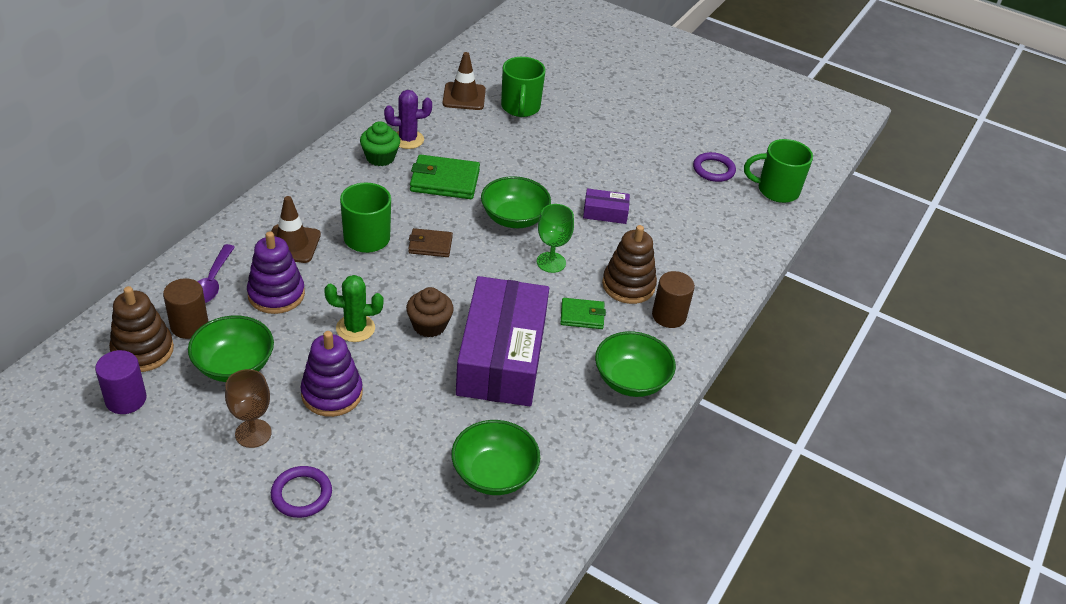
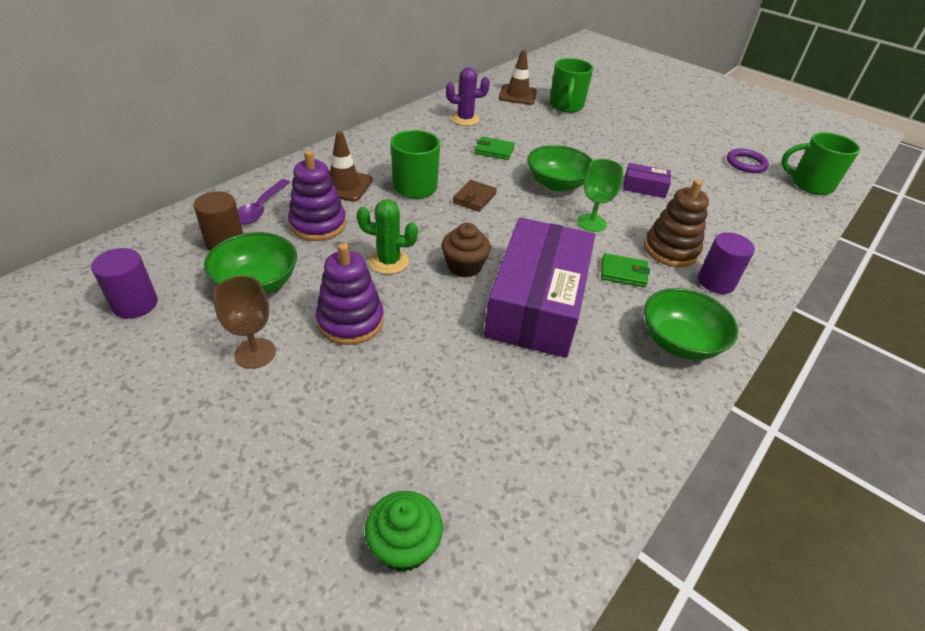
camera: 10 degrees right, 0 degrees up
(143, 350) = (171, 260): brown stacking toy -> none
(301, 494) = (289, 428): purple ring -> none
(380, 157) = (438, 129): green cupcake -> green cupcake (404, 545)
(430, 245) = (474, 198): brown wallet -> brown wallet turned 75 degrees counterclockwise
(444, 181) = (494, 150): green wallet -> green wallet, size x0.60
(494, 474) = (519, 430): green bowl -> none
(669, 316) = (716, 282): brown cylinder -> purple cylinder

